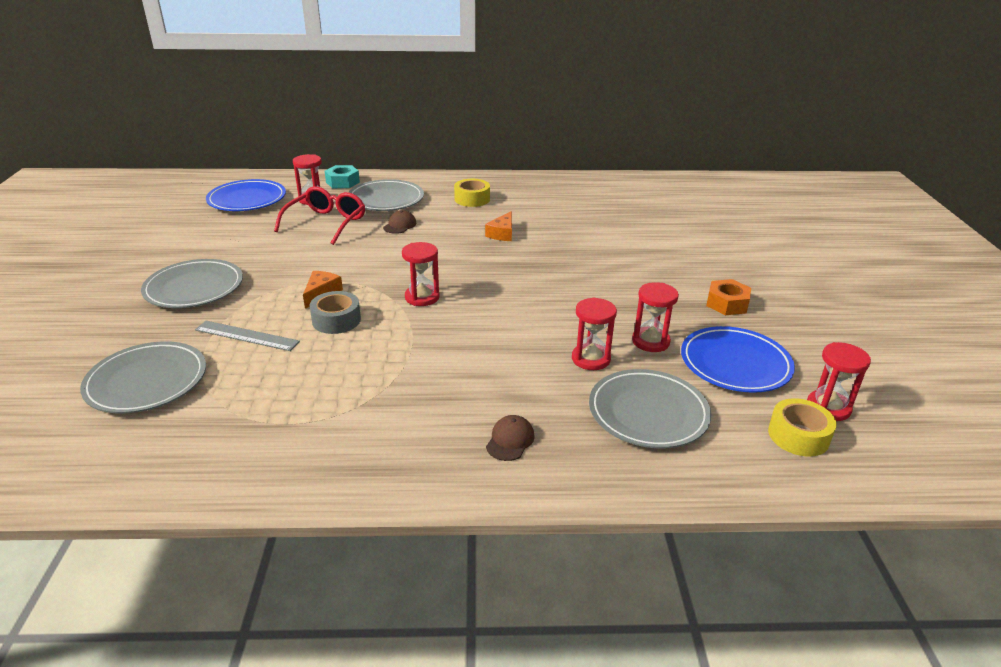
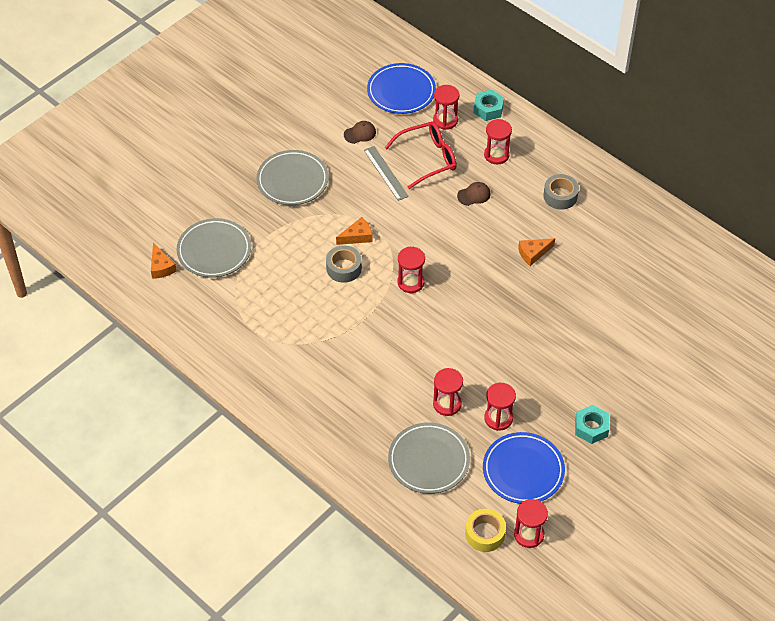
camera: 45 degrees right, 20 degrees up
(74, 434) = (161, 267): none -> orange cheese
(247, 335) = (287, 247): grey ruler -> grey ruler (386, 173)
(386, 200) = (496, 155): grey plate -> red hourglass
(472, 199) = (560, 196): yellow tape -> grey tape
(510, 440) = (342, 422): brown cap -> brown cap (360, 133)
(727, 304) = (591, 427): orange nut -> turquoise nut

